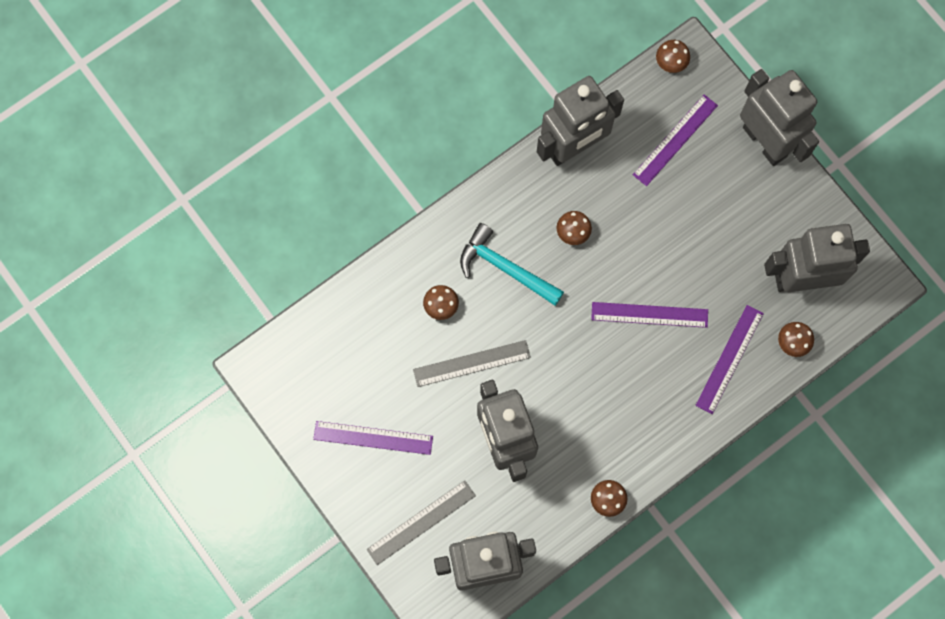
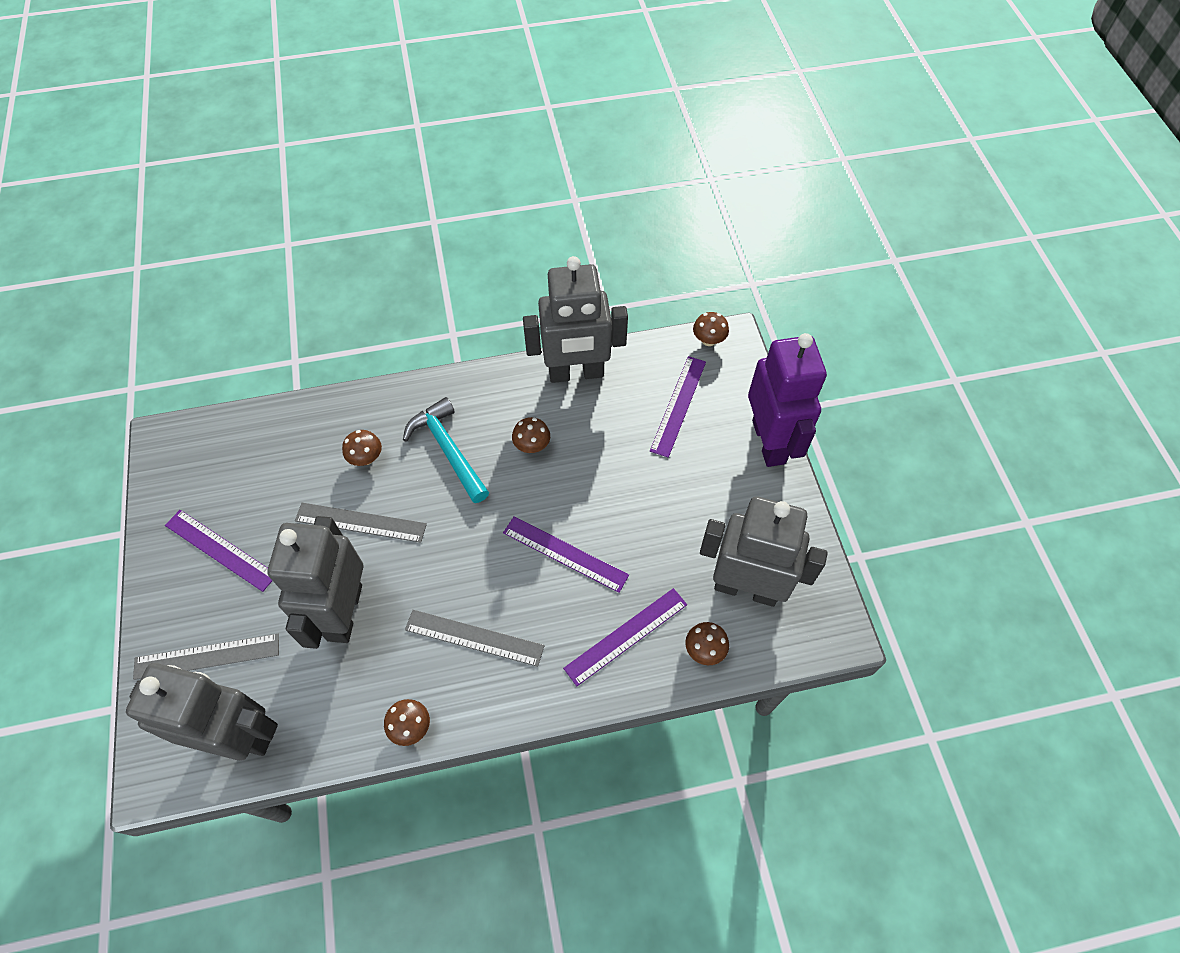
camera: 25 degrees right, 15 degrees down
(616, 413) = (474, 637): none -> grey ruler
(675, 140) = (678, 405): purple ruler -> purple ruler turned 45 degrees counterclockwise
(765, 141) = (769, 442): grey robot -> purple robot

